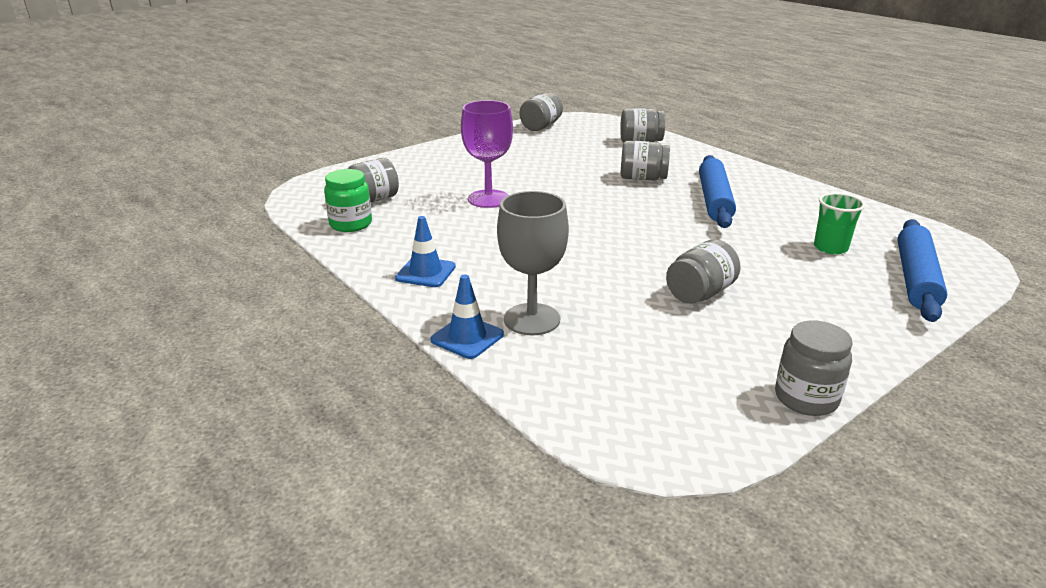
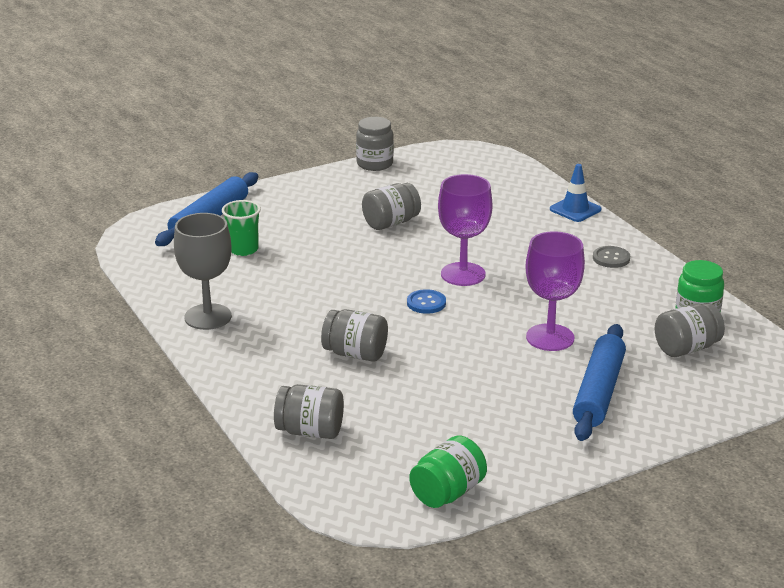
camera: 170 degrees left, 0 degrees up
(425, 272) = (611, 258): blue traffic cone -> grey button
(532, 319) = (527, 216): grey goblet -> grey goblet (208, 317)
(541, 126) = (447, 493): grey jar -> green jar
(584, 242) = (463, 274): none -> purple goblet
(607, 215) = (426, 303): none -> blue button
(714, 200) = (298, 312): blue rolling pin -> blue rolling pin (598, 392)

